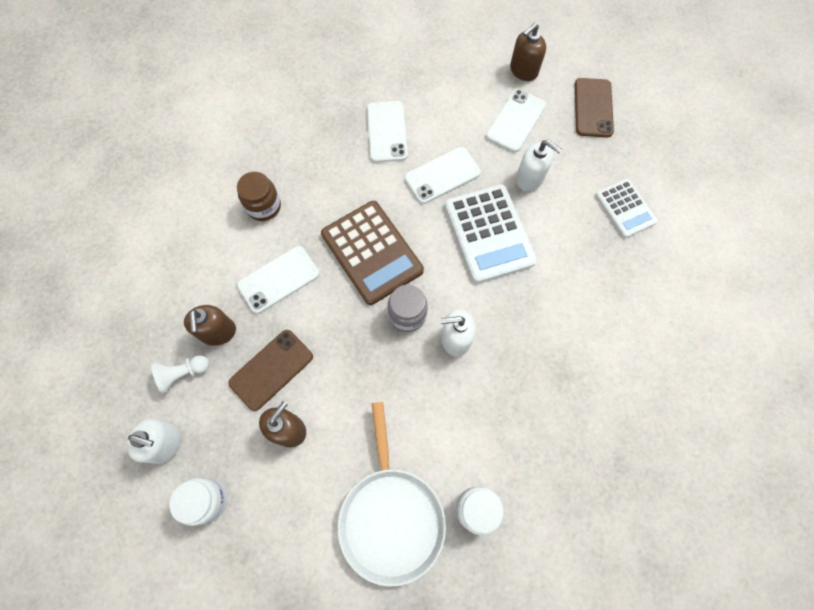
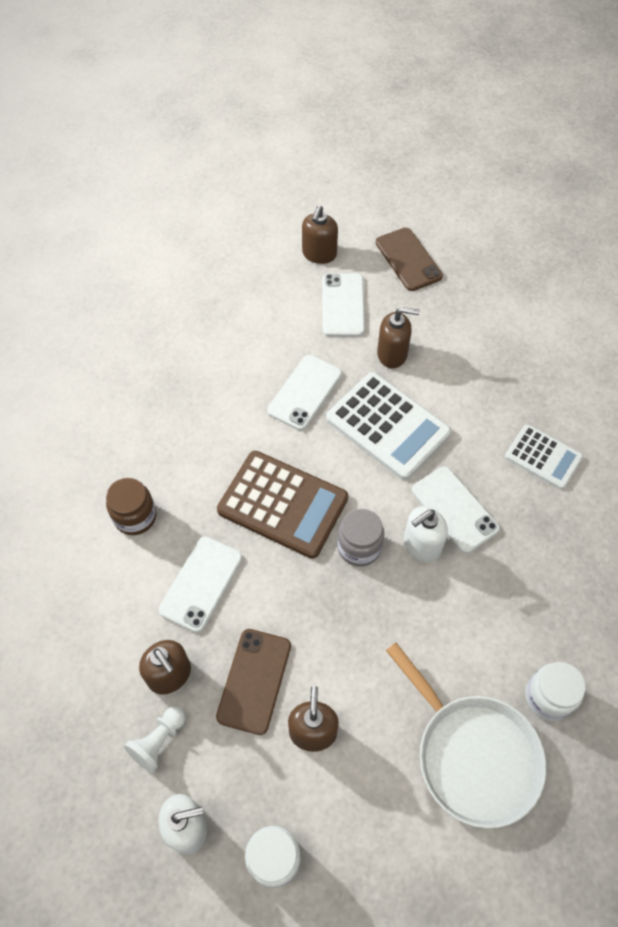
camera: 30 degrees left, 10 degrees down
(387, 132) = (219, 376): white phone -> white phone (454, 509)
(530, 178) = (392, 354): white soap dispenser -> brown soap dispenser
(625, 208) = (498, 339): white calculator -> white calculator (543, 457)

